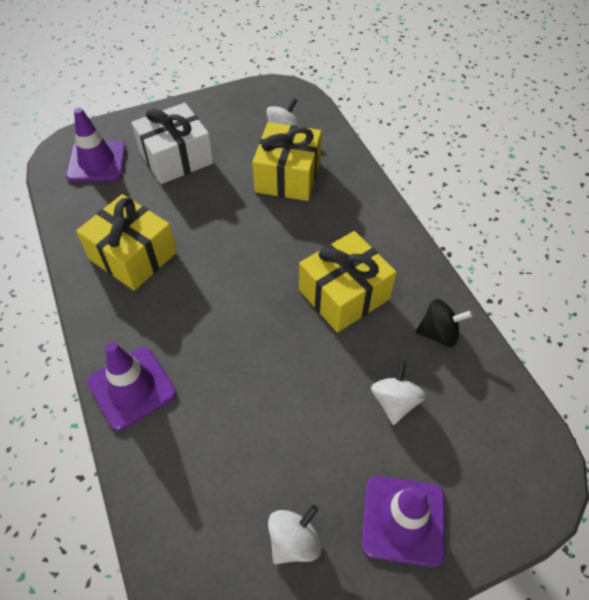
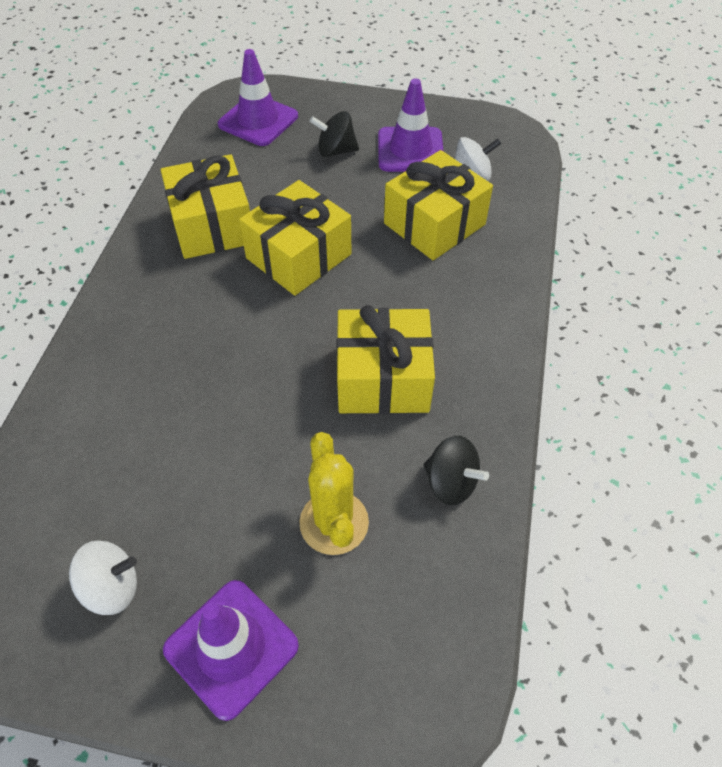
camera: 35 degrees right, 0 degrees up
(132, 388) = (104, 347): purple traffic cone -> purple traffic cone (410, 150)
(176, 158) = (335, 151): white gift -> black spinning top
(216, 244) = (298, 256): none -> yellow gift
(394, 402) = (334, 522): white spinning top -> yellow cactus

